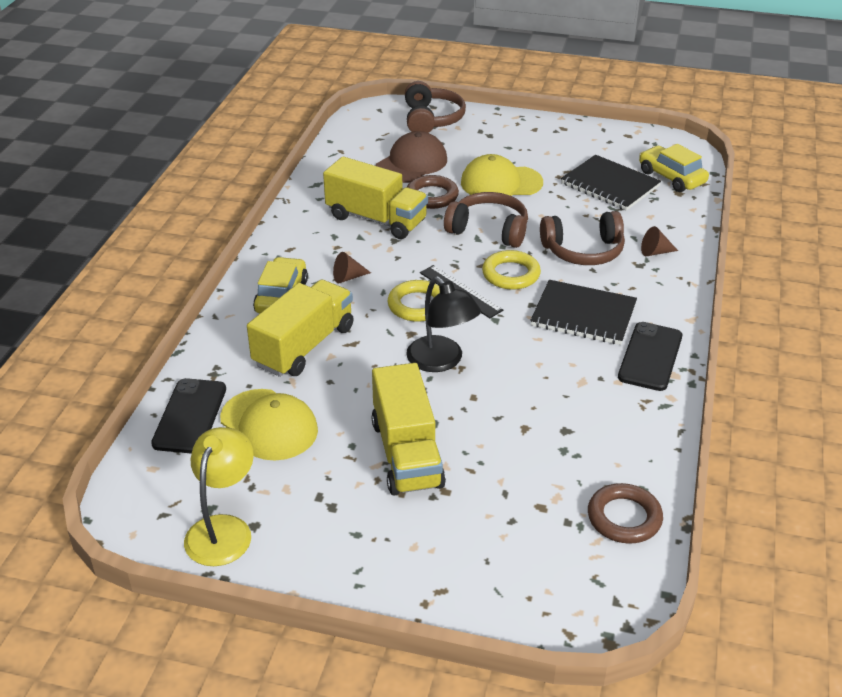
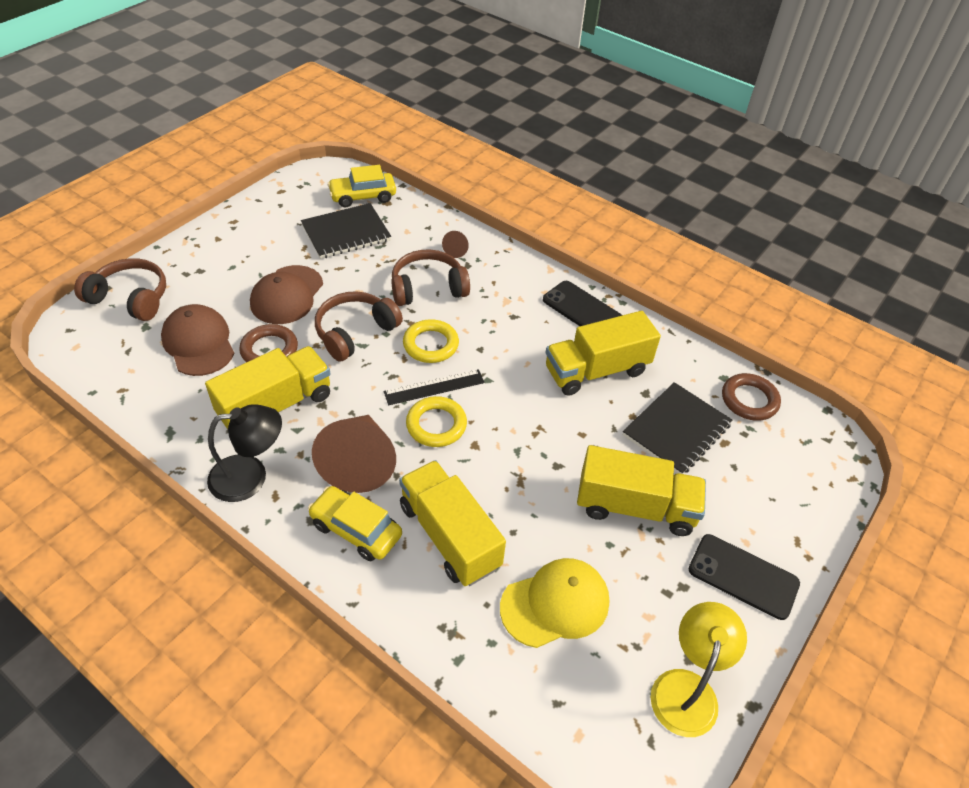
camera: 70 degrees left, 10 degrees up
(190, 416) = (511, 675): black phone -> black phone (743, 576)
(223, 529) = (687, 688): yellow lamp -> yellow lamp turned 75 degrees clockwise
(348, 277) = (359, 462): brown cone -> brown cone, size x2.34
(441, 361) = (525, 437): black lamp -> black lamp (250, 476)
(501, 183) = (287, 295): yellow cap -> brown cap
(568, 387) = (596, 370): none -> yellow truck
(583, 251) = (428, 288): brown headphones -> brown headphones turned 120 degrees counterclockwise
(583, 315) = (512, 324): black notebook -> black notebook (676, 430)

